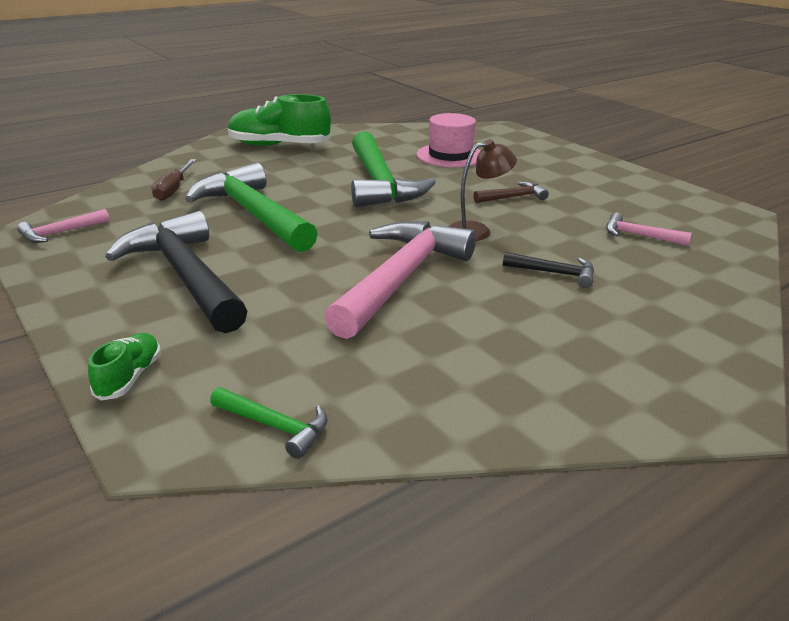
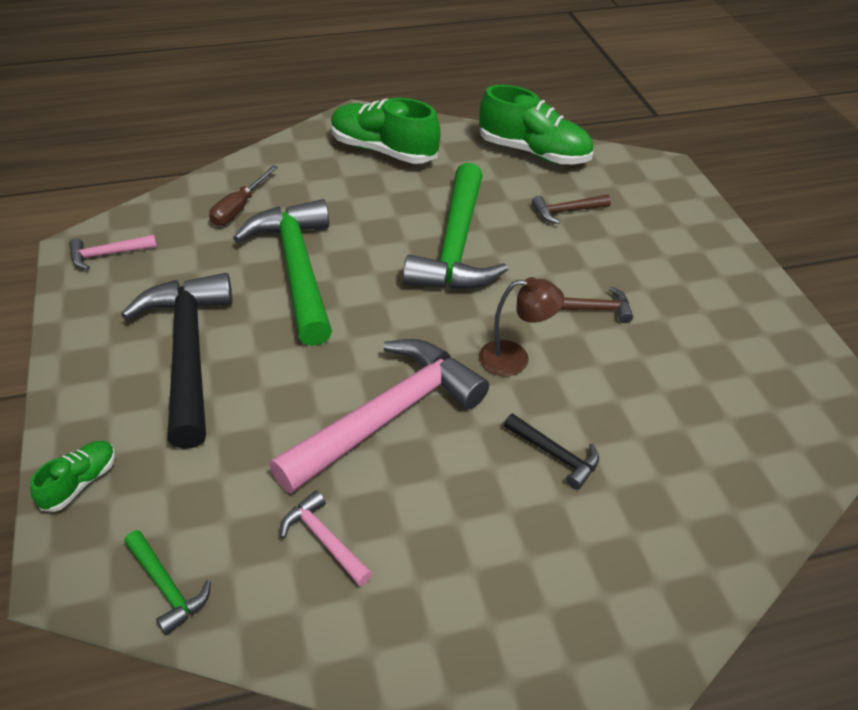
camera: 20 degrees right, 15 degrees up
(400, 132) = (534, 152): none -> green shoe
(450, 155) = (566, 211): pink hat -> brown hammer
(639, 235) = (698, 418): pink hammer -> pink hammer (324, 540)

